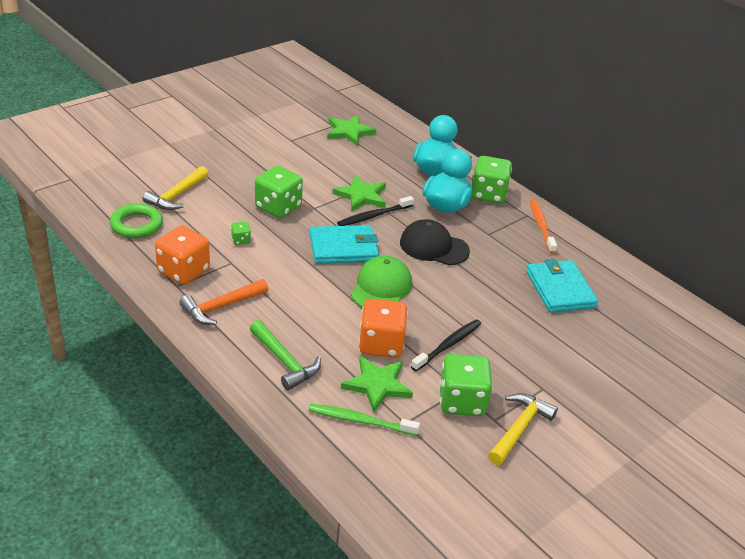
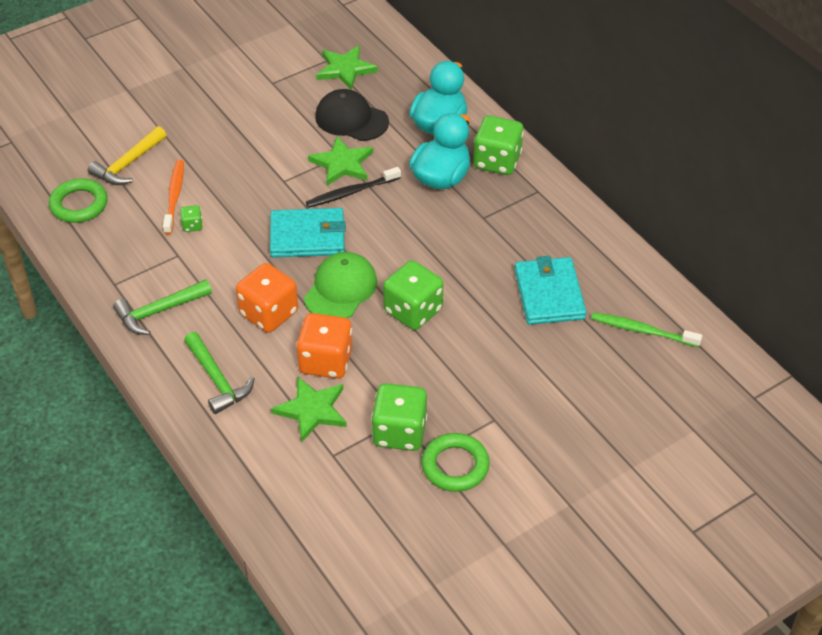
camera: 10 degrees right, 10 degrees up
(183, 271) = (124, 266): orange dice -> orange dice (269, 313)
(221, 306) = (159, 311): orange hammer -> green hammer
(278, 207) = (241, 180): green dice -> green dice (413, 311)
(360, 420) = (285, 451): green toothbrush -> green toothbrush (642, 330)
(434, 247) = (413, 235): black cap -> black cap (351, 119)
(448, 345) = (401, 364): black toothbrush -> none
(519, 428) = (455, 466): yellow hammer -> green ring
(541, 226) = (550, 206): orange toothbrush -> orange toothbrush (174, 196)

